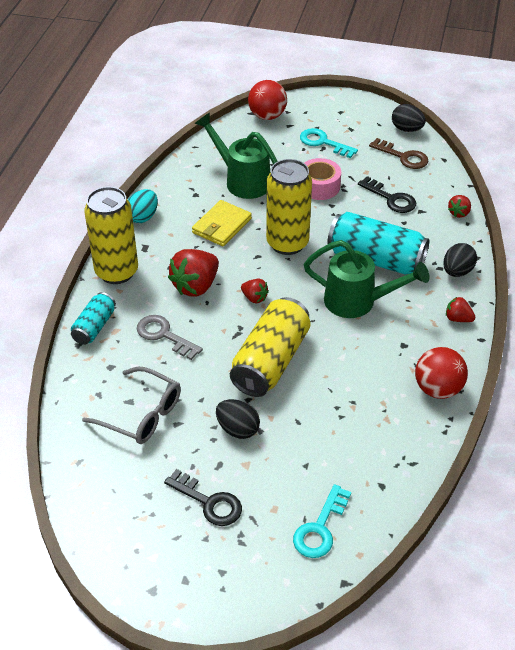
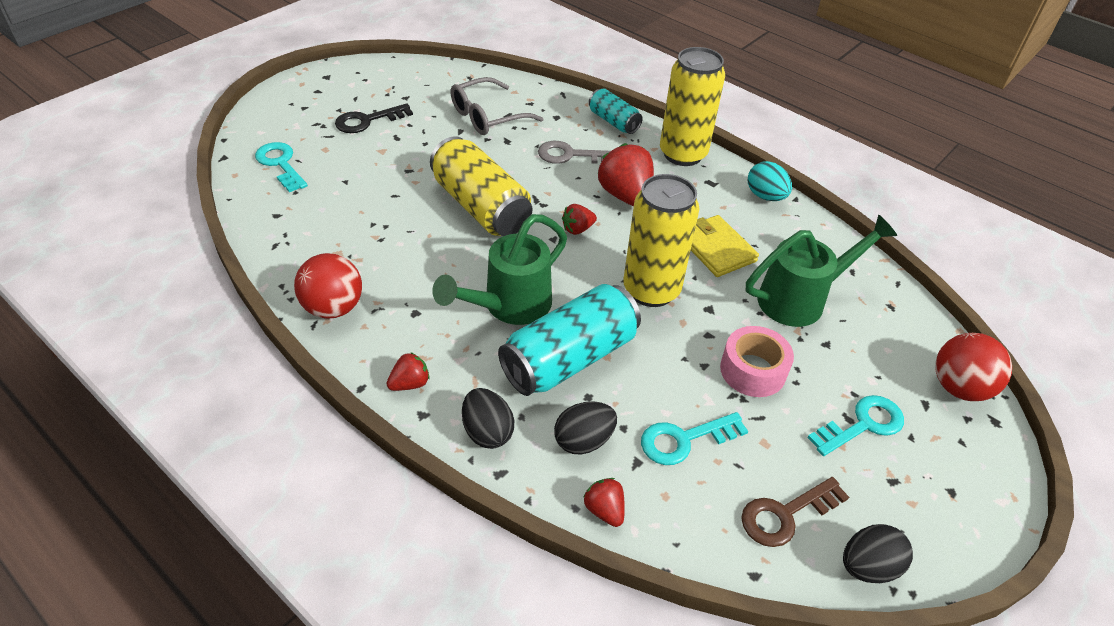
camera: 115 degrees right, 0 degrees up
(164, 335) = (570, 155): grey key -> grey key turned 150 degrees counterclockwise
(237, 429) = (421, 159): black egg -> black egg (583, 441)
(391, 198) = (684, 440): black key -> turquoise key

